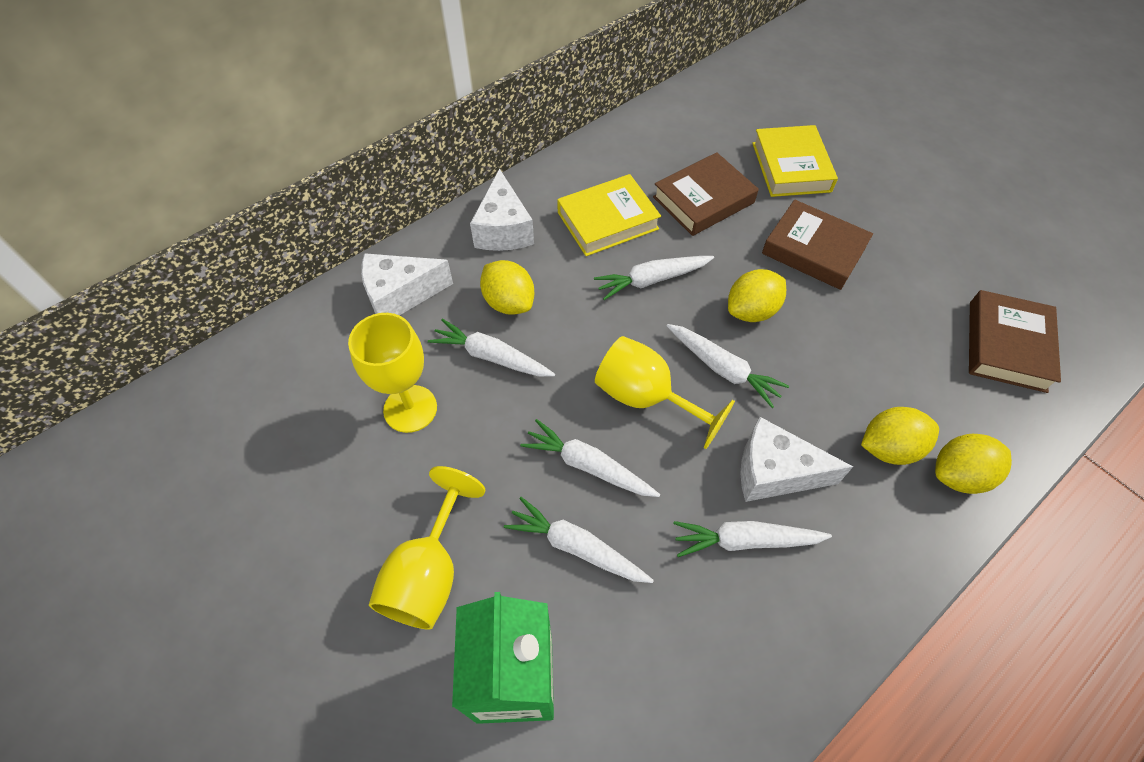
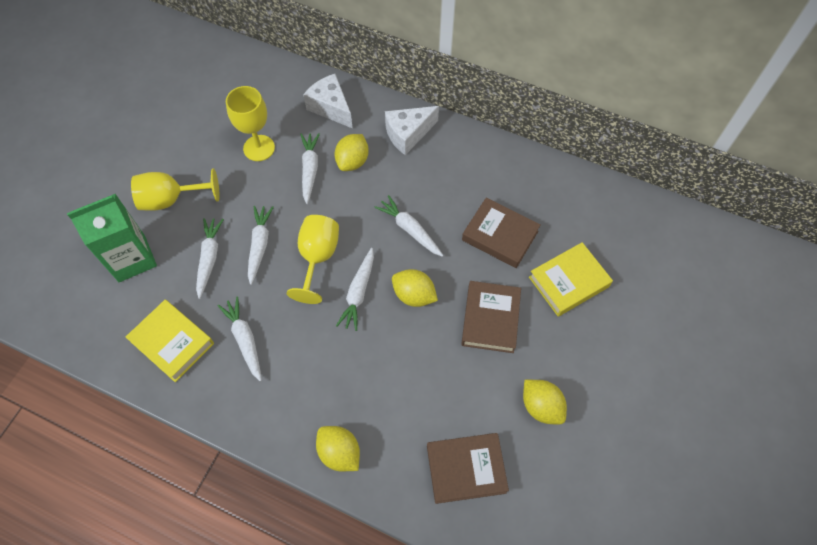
camera: 65 degrees right, 5 degrees up
(607, 221) = (447, 187): yellow book -> yellow book (172, 342)
(774, 472) = (296, 343): white cheese -> none
(889, 448) = (342, 405): yellow lemon -> yellow lemon (541, 406)

